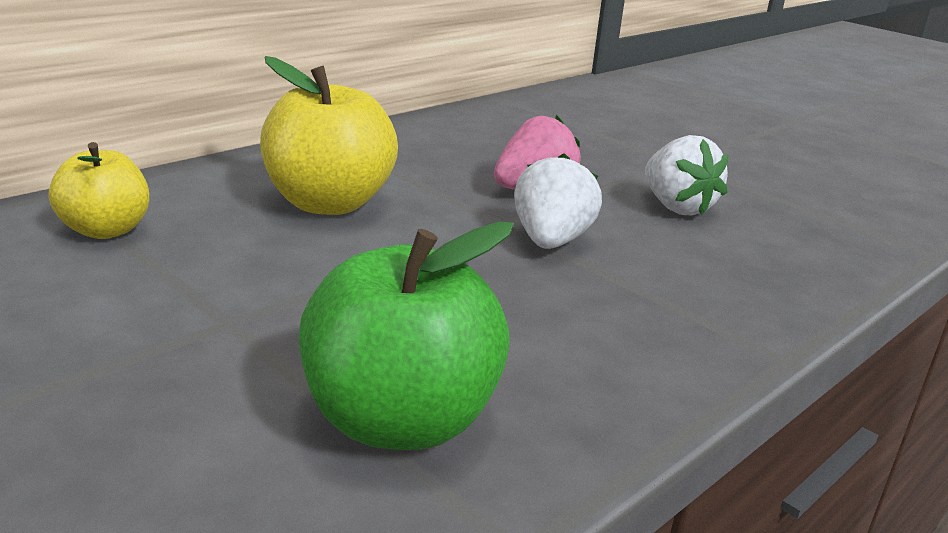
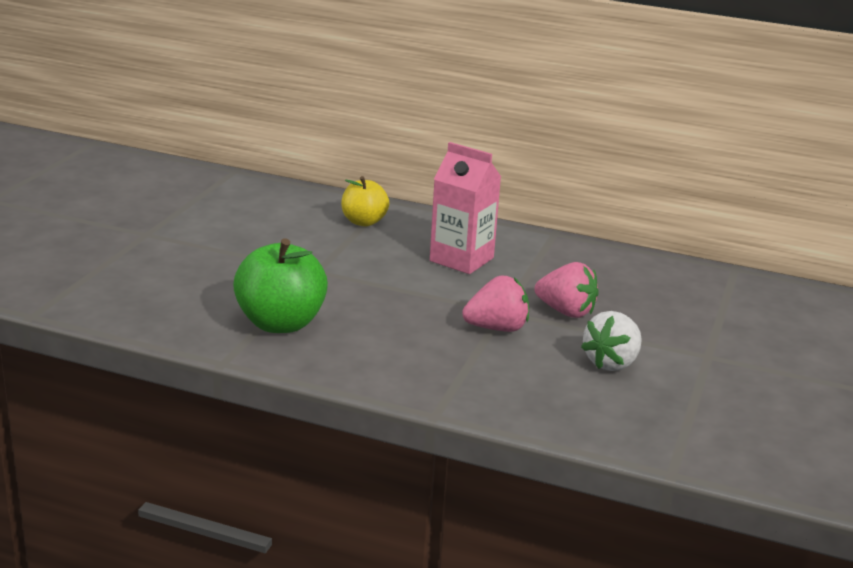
camera: 65 degrees right, 0 degrees up
(329, 203) = (461, 259): yellow apple -> pink carton
(551, 241) = (497, 328): white strawberry -> pink strawberry

